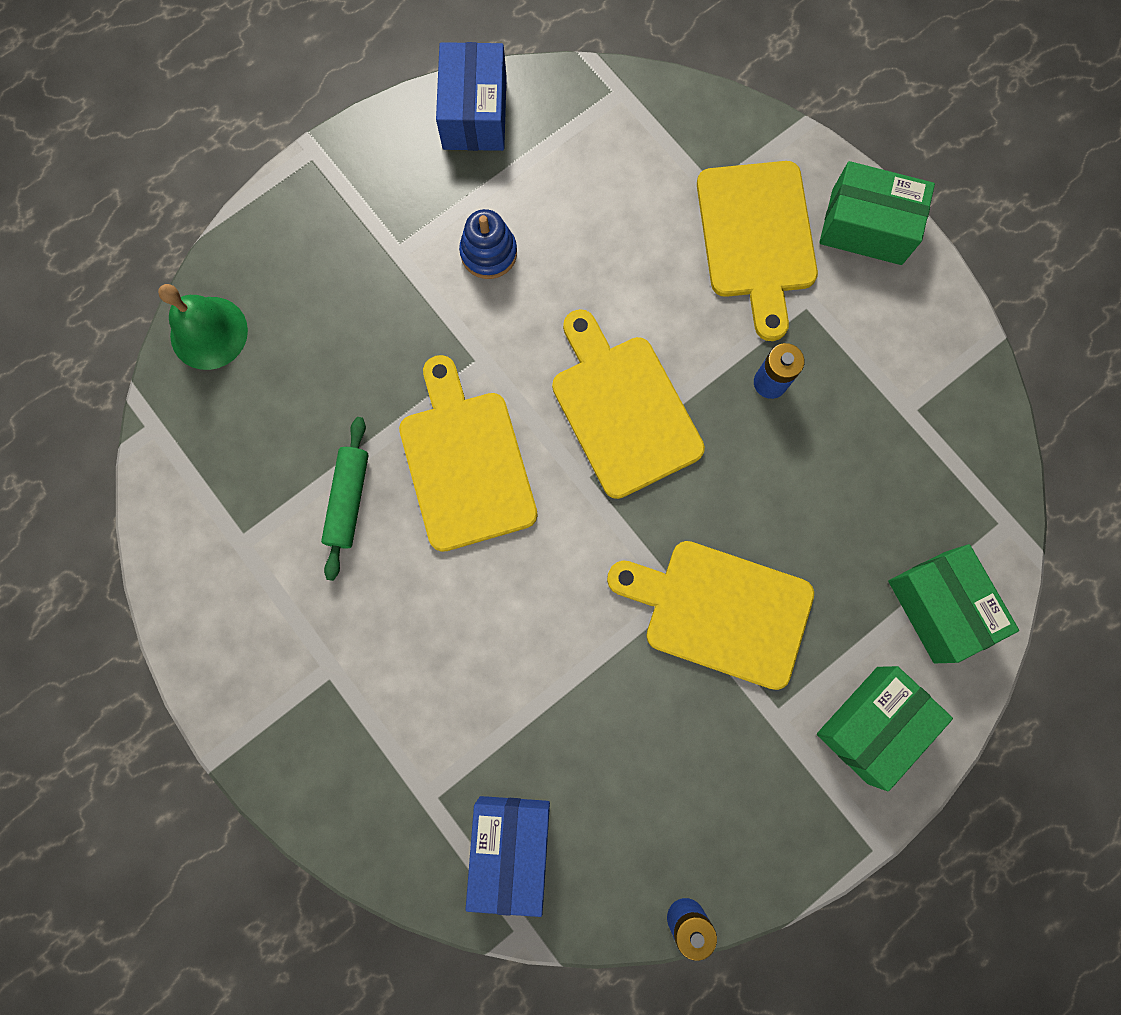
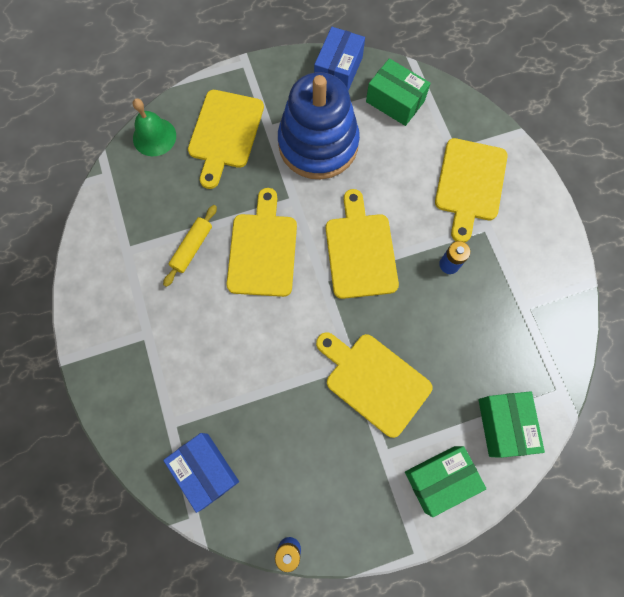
camera: 20 degrees right, 5 degrees down
(326, 286) = (225, 133): none -> yellow cutting board
(348, 500) = (192, 248): green rolling pin -> yellow rolling pin
(488, 253) = (318, 144): blue stacking toy -> blue stacking toy, size x2.45
(510, 848) = (205, 470): blue box -> blue box turned 60 degrees counterclockwise
(866, 226) = (535, 198): green box -> green box (395, 101)

